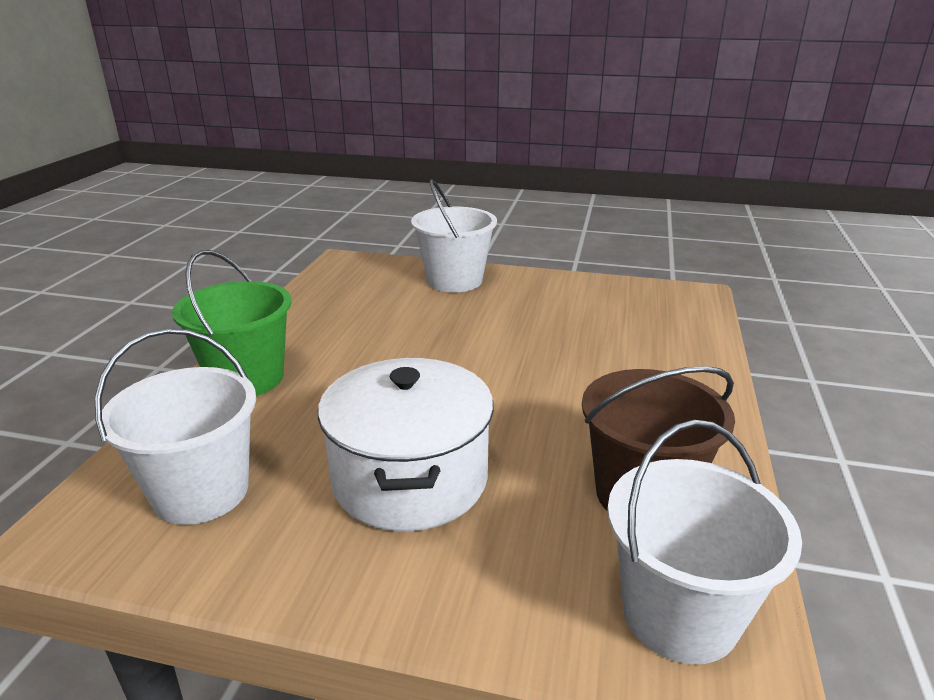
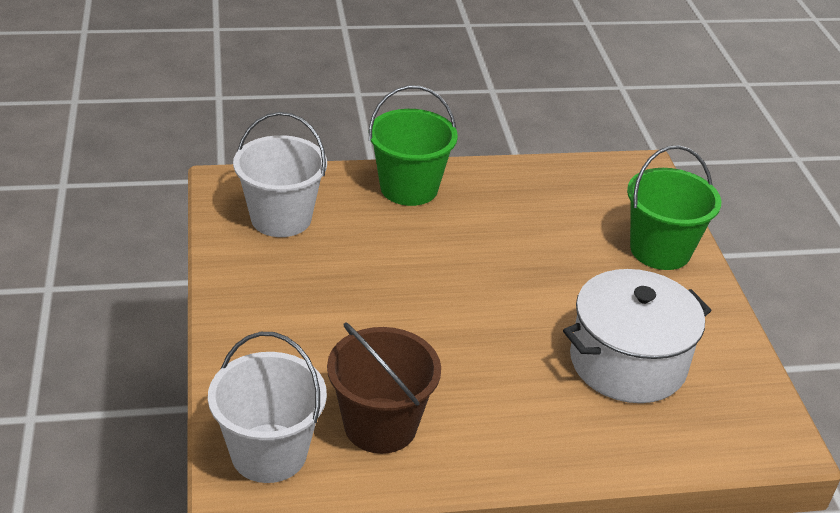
camera: 65 degrees right, 10 degrees up
(410, 479) = (338, 303): white pot -> white pot (627, 362)
(454, 280) = (660, 250): white bucket -> green bucket

